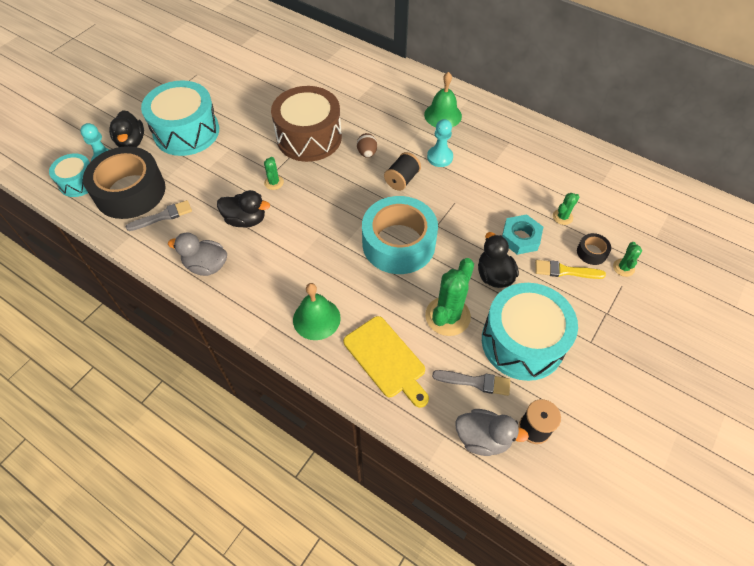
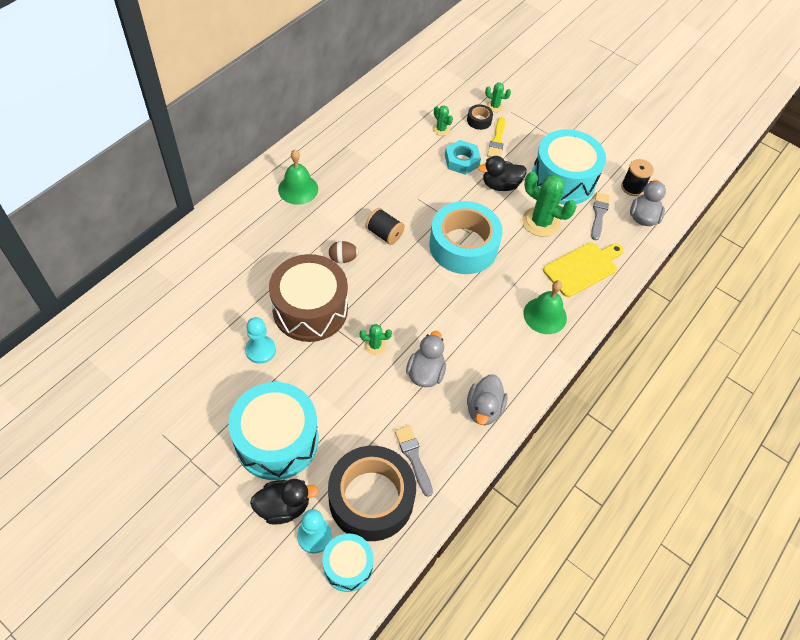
camera: 90 degrees left, 0 degrees up
(246, 220) = (425, 373): black duck -> grey duck
(440, 157) = (358, 200): turquoise pawn -> turquoise pawn (260, 350)

